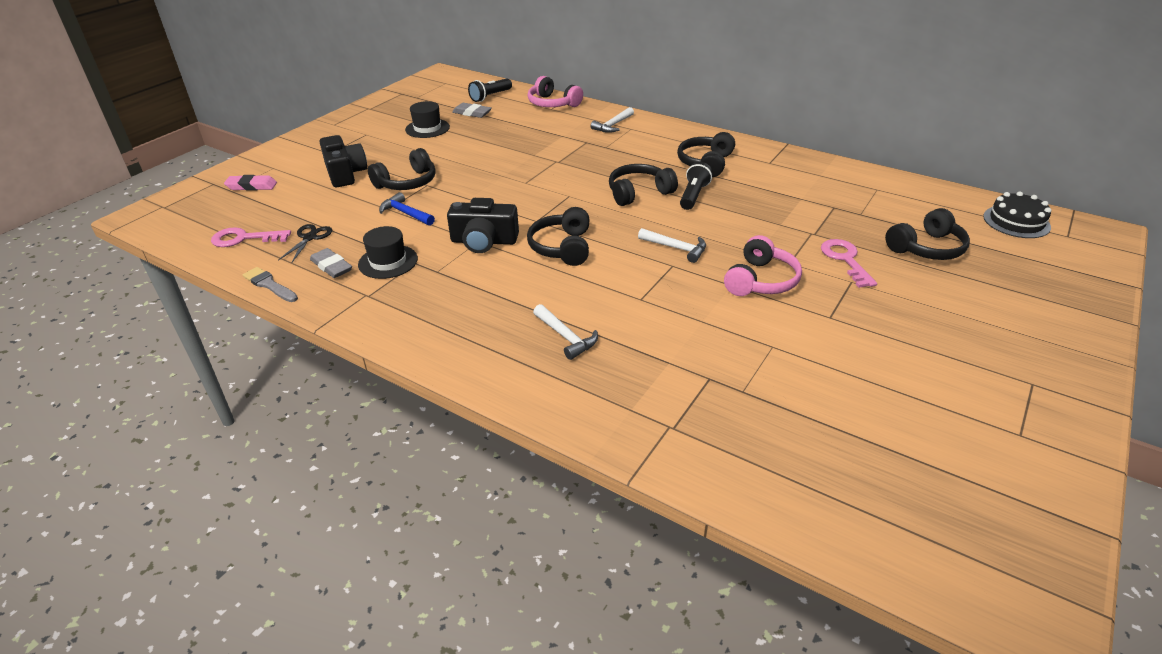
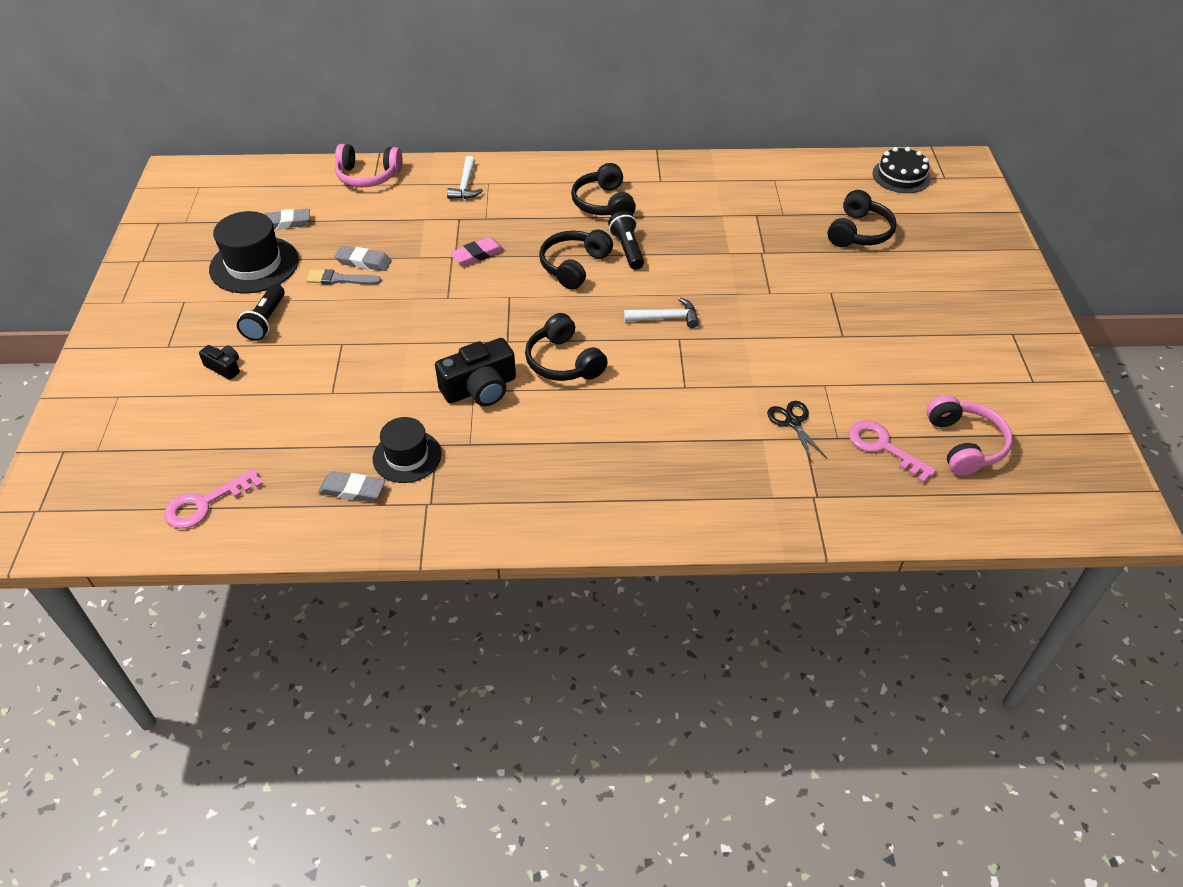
camera: 35 degrees left, 10 degrees up
(251, 186) = (123, 433): pink eraser -> pink eraser (477, 255)
(269, 285) = (308, 543): grey brush -> grey brush (340, 279)
(309, 238) = (284, 467): black scissors -> black scissors (793, 422)
(345, 173) = (224, 367): black camera -> black camera, size x0.52
(405, 213) = (359, 390): blue hammer -> none
(407, 183) = (316, 350): black headphones -> none
(427, 128) = (254, 265): black hat -> black hat, size x1.52
(490, 96) = (281, 190): black flashlight -> black flashlight (266, 321)
(494, 146) = (363, 262): none -> grey eraser
(566, 337) = (660, 456): white hammer -> none
(761, 281) = (764, 322): pink headphones -> pink headphones (964, 444)
(845, 260) = (809, 271): pink key -> pink key (883, 447)

